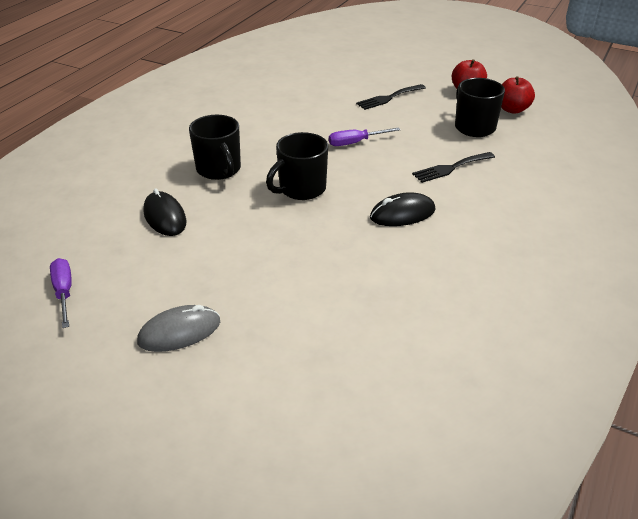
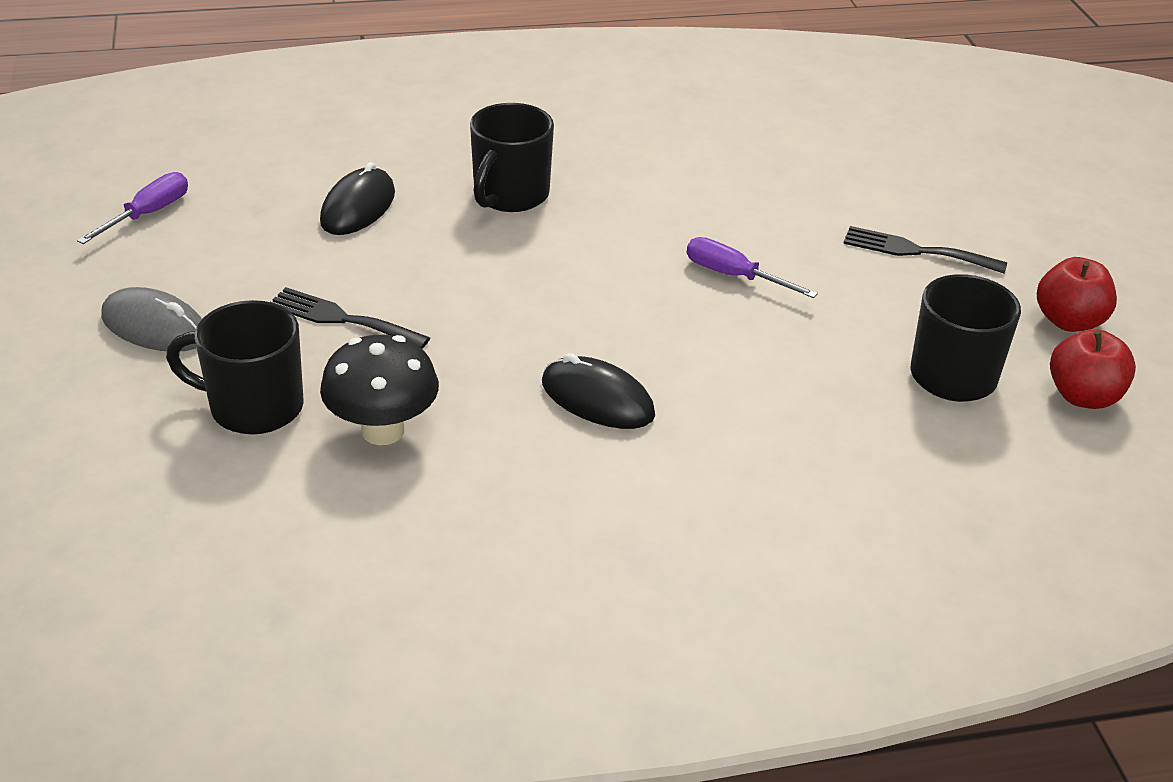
camera: 50 degrees right, 0 degrees up
(301, 189) = (548, 282): black mug -> black mug (254, 407)
(360, 286) = (383, 430): none -> black mushroom
(451, 168) = (788, 398): black fork -> black fork (341, 319)

